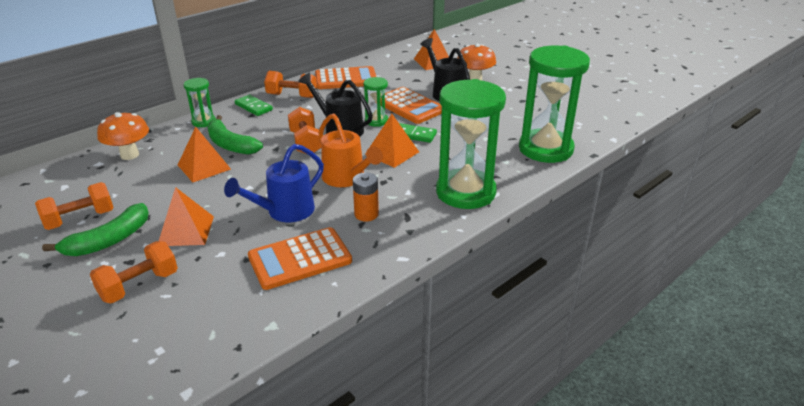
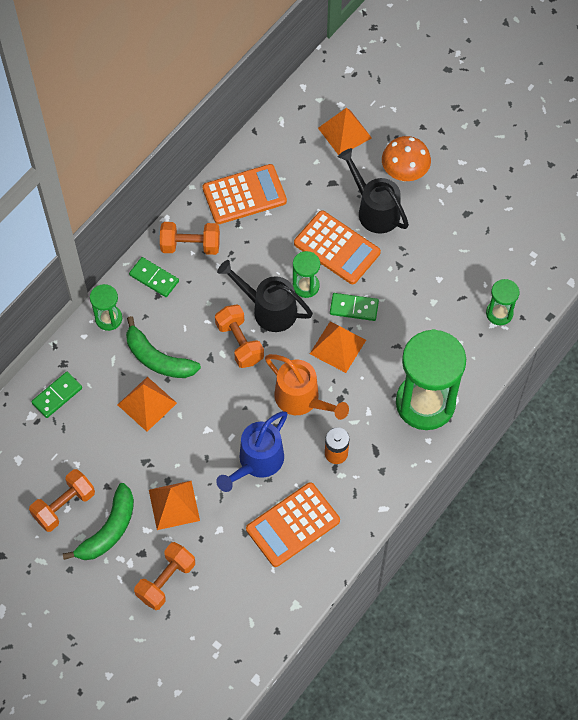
camera: 10 degrees left, 30 degrees up
(129, 155) = (57, 396): orange mushroom -> green domino
(545, 149) = (499, 313): green hourglass -> green hourglass, size x0.47

